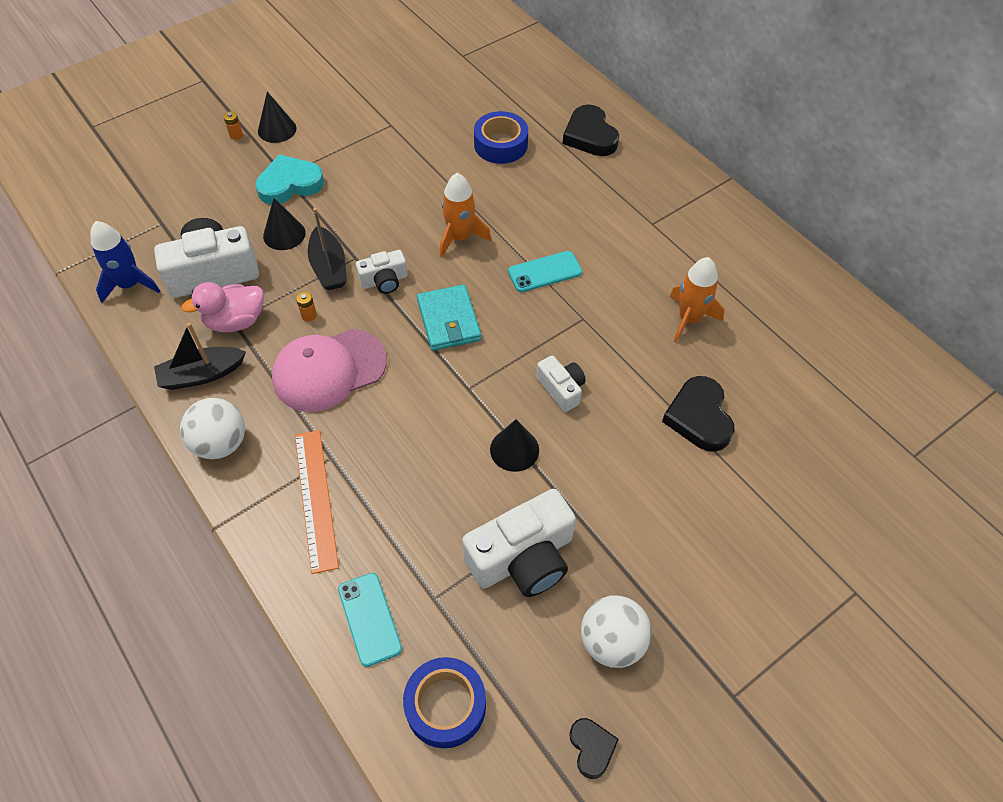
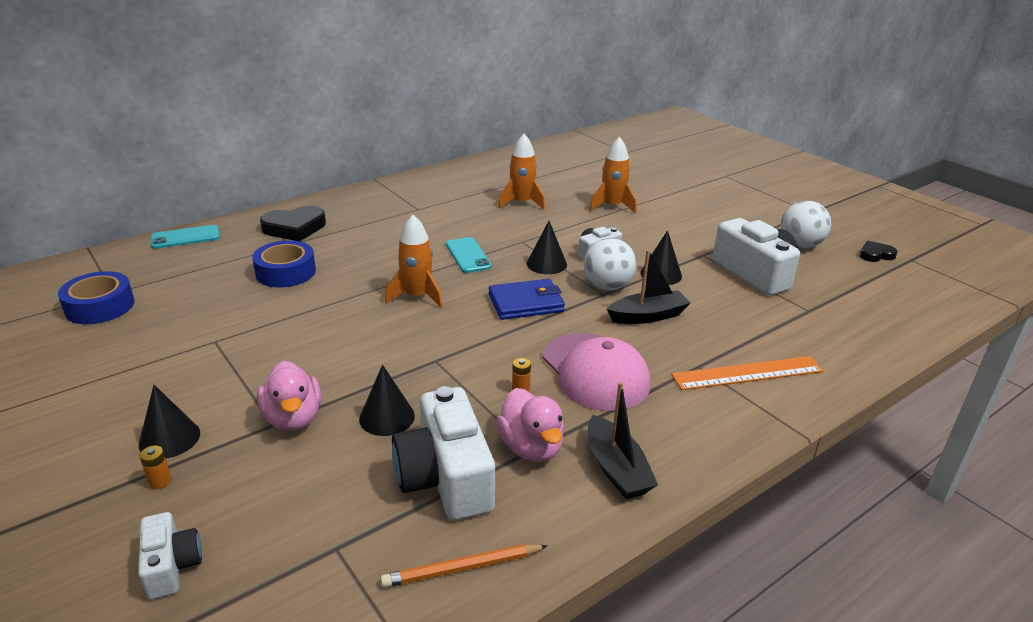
camera: 90 degrees left, 25 degrees down
(130, 284) = (462, 568): blue rocket -> orange pencil
(221, 443) = (707, 443): white ball -> white ball (607, 286)
(290, 184) = (293, 418): turquoise heart -> pink duck
(329, 267) = (448, 378): black boat -> black boat (648, 316)
(369, 619) = (844, 340): turquoise phone -> turquoise phone (185, 237)
(384, 281) = (472, 340): white camera -> white camera (171, 566)
(445, 705) = (888, 306): blue tape -> blue tape (100, 306)
(449, 320) = (526, 303): turquoise wallet -> blue wallet
(531, 340) = (546, 264): none -> black cone
(699, 417) = (612, 206): black heart -> orange rocket

